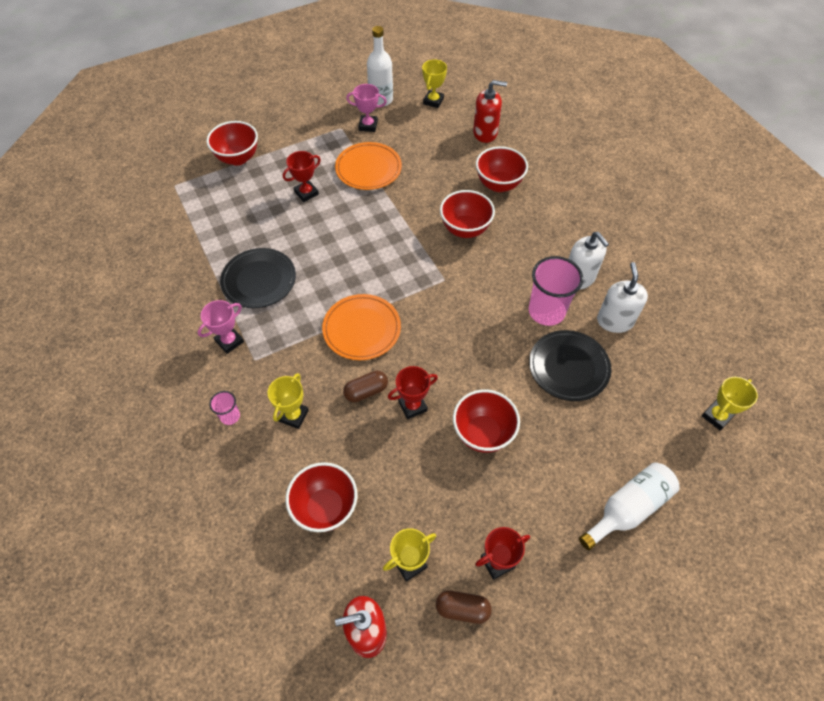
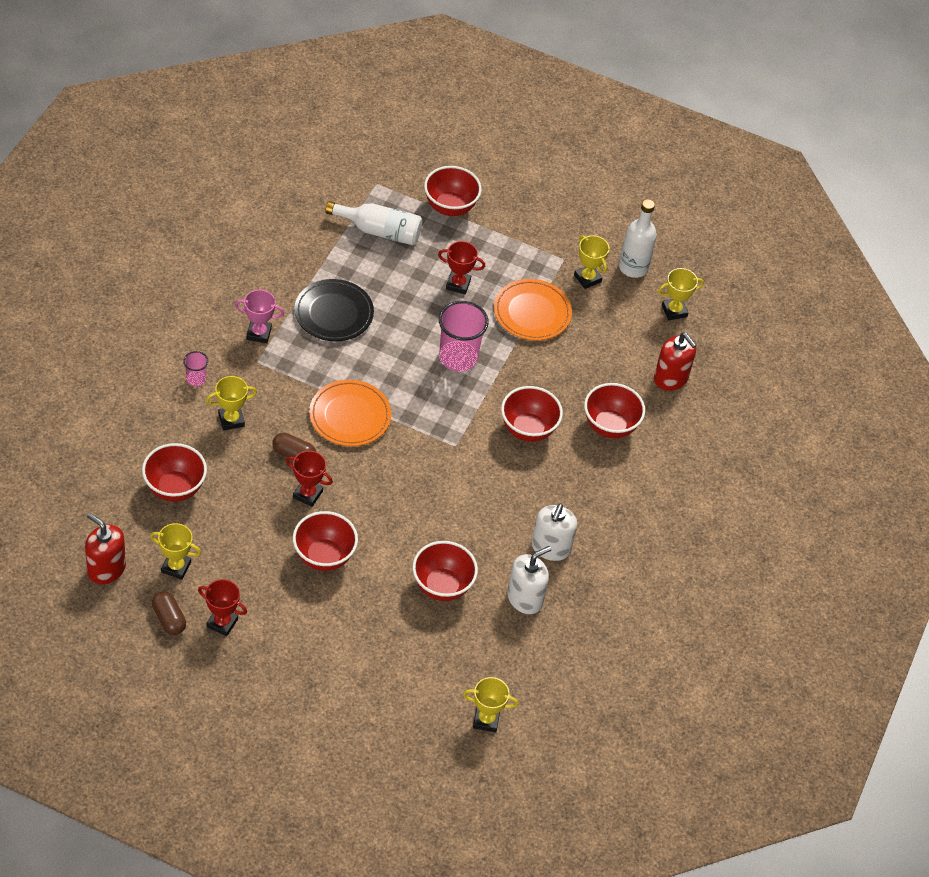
camera: 45 degrees right, 5 degrees down
(368, 125) = (587, 278): pink trophy -> yellow trophy
(546, 311) = (489, 541): pink cup -> pink cup (458, 357)
(568, 367) = (442, 586): black plate -> red bowl
(628, 509) = (339, 690): white bottle -> white bottle (379, 231)

